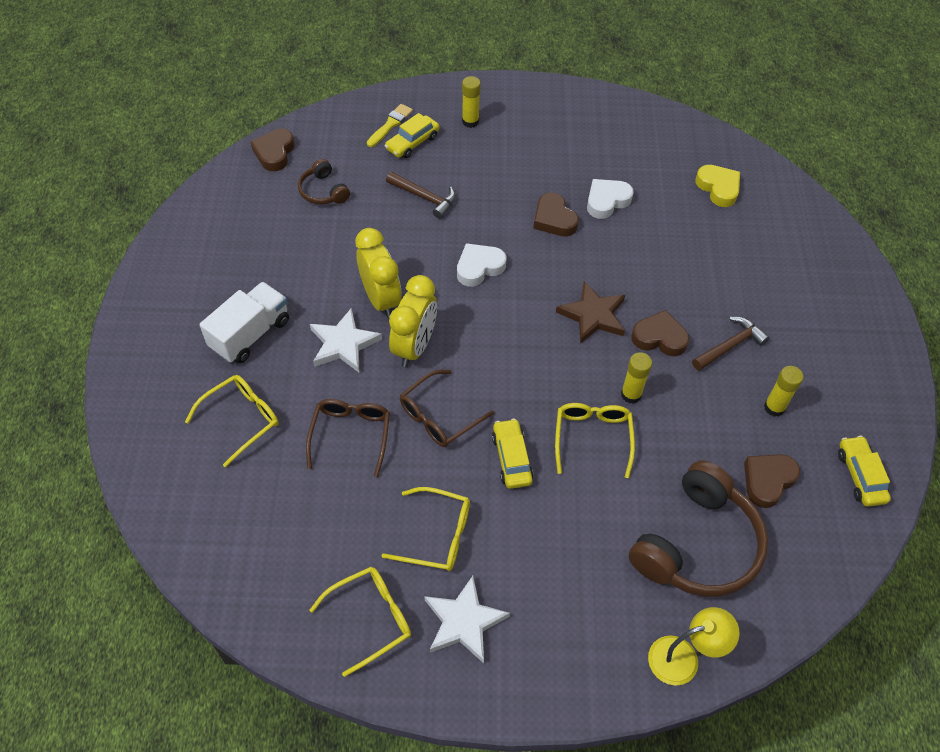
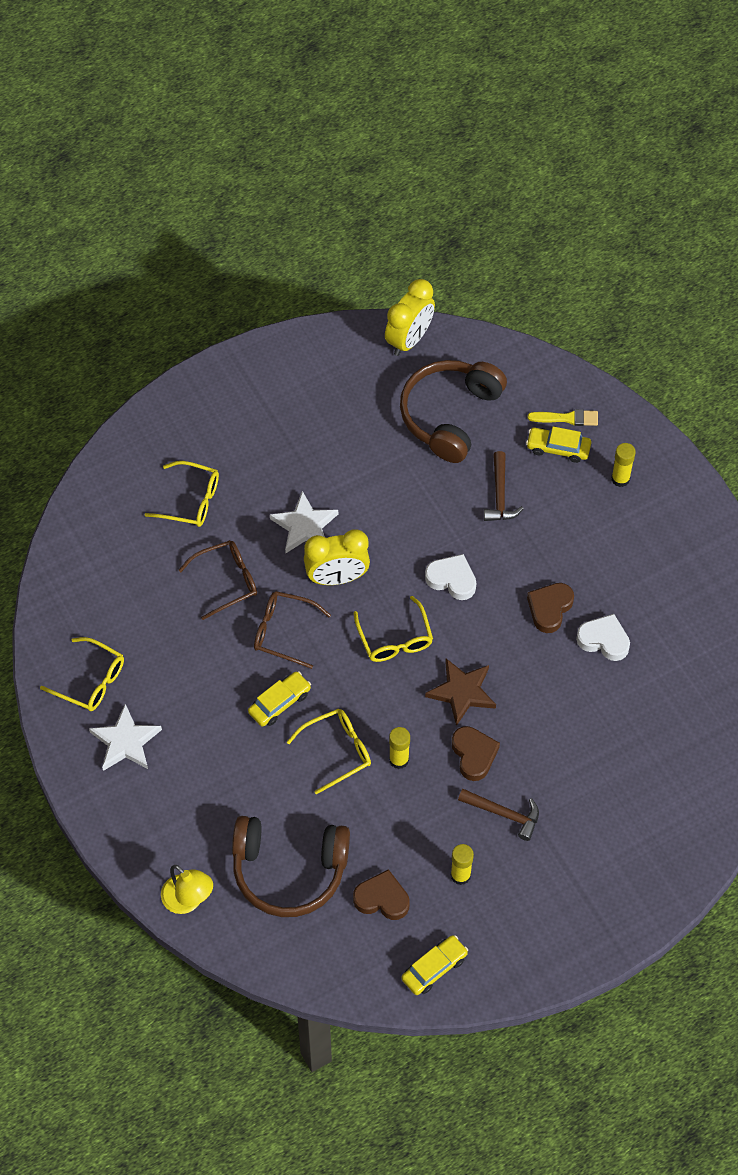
camera: 60 degrees right, 5 degrees up
(250, 334) = (269, 457): white truck -> none
(274, 153) = (465, 352): brown heart -> none
(323, 191) = (450, 415): brown headphones -> brown headphones, size x2.04
(381, 299) = (366, 526): yellow clock -> yellow clock (409, 339)
(437, 535) = (181, 687): yellow glasses -> yellow glasses (395, 638)
(718, 188) = (691, 726): yellow heart -> none

